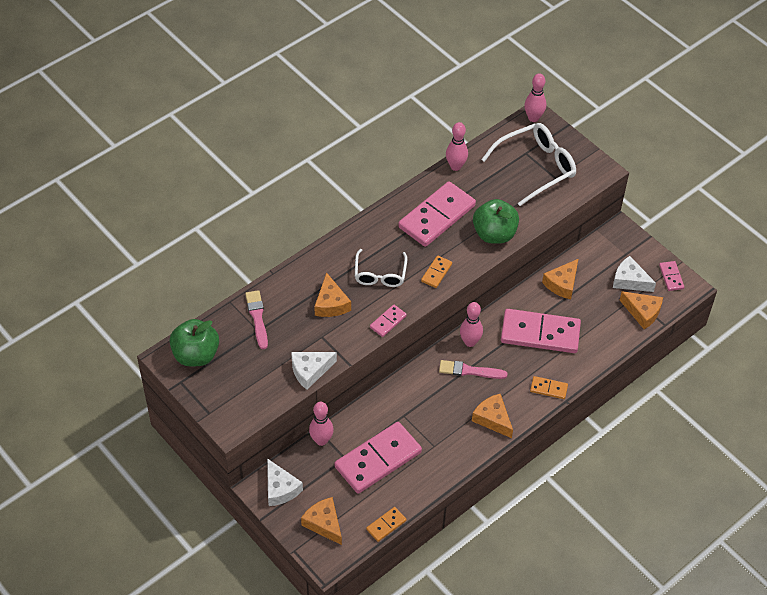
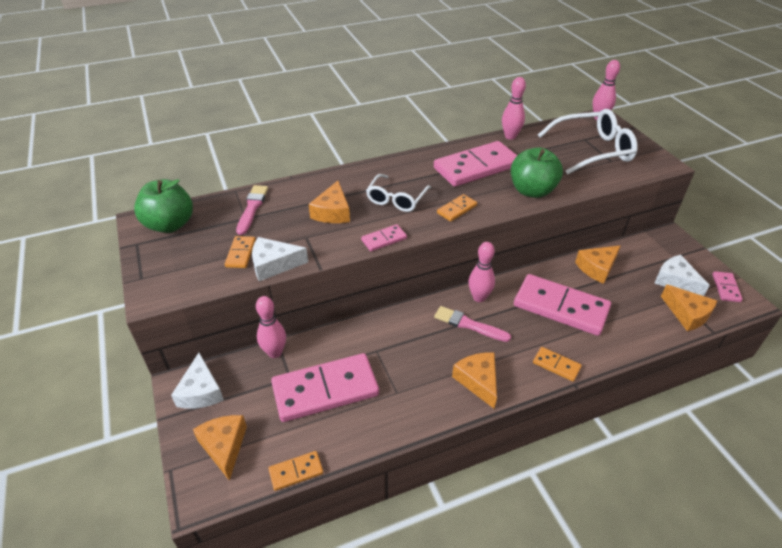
camera: 20 degrees right, 10 degrees down
(276, 368) = (240, 253): none -> orange domino

